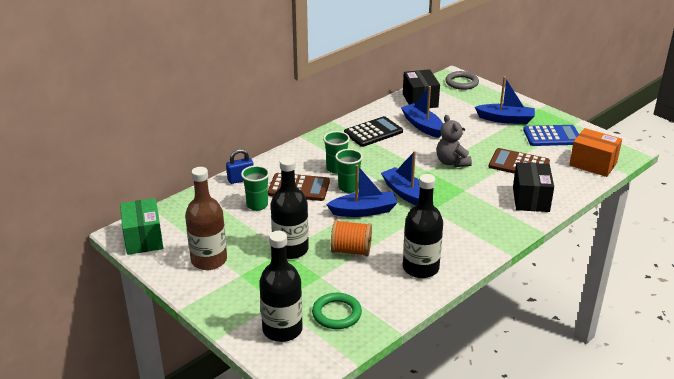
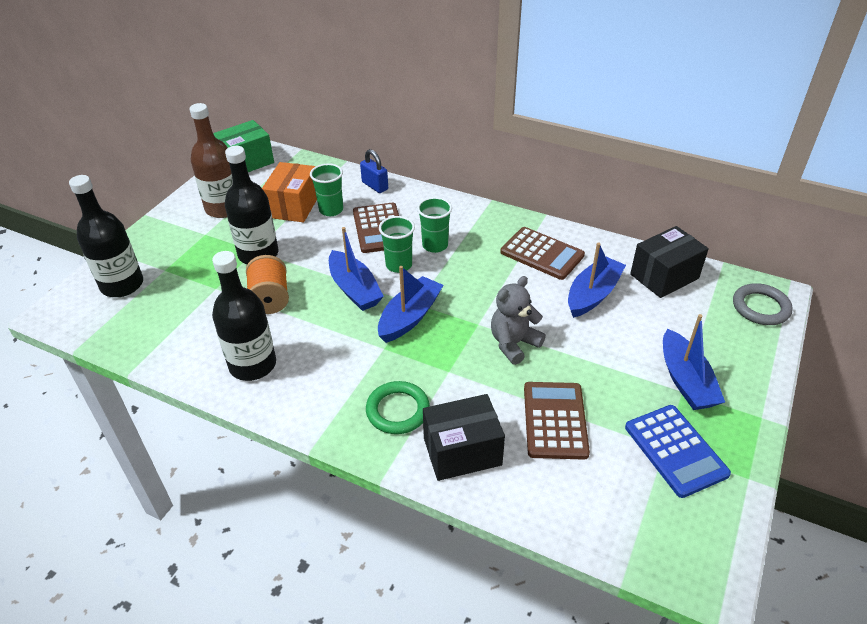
camera: 70 degrees right, 10 degrees up
(336, 314) = (153, 316): green ring -> green ring (397, 410)
(373, 132) = (542, 254): black calculator -> brown calculator
(593, 164) = (620, 524): orange box -> orange box (294, 206)

